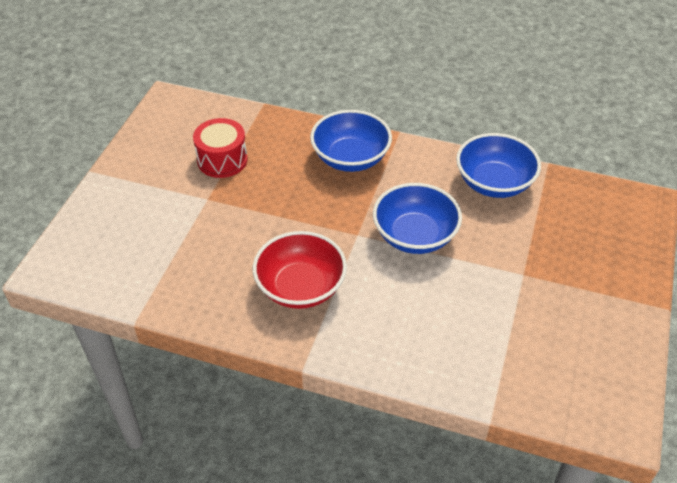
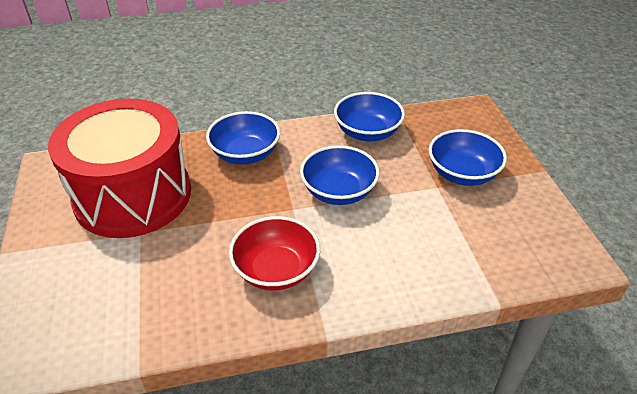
camera: 30 degrees left, 5 degrees down
(222, 160) = (133, 195): red drum -> red drum, size x2.36
(563, 272) = (462, 174): none -> blue bowl

